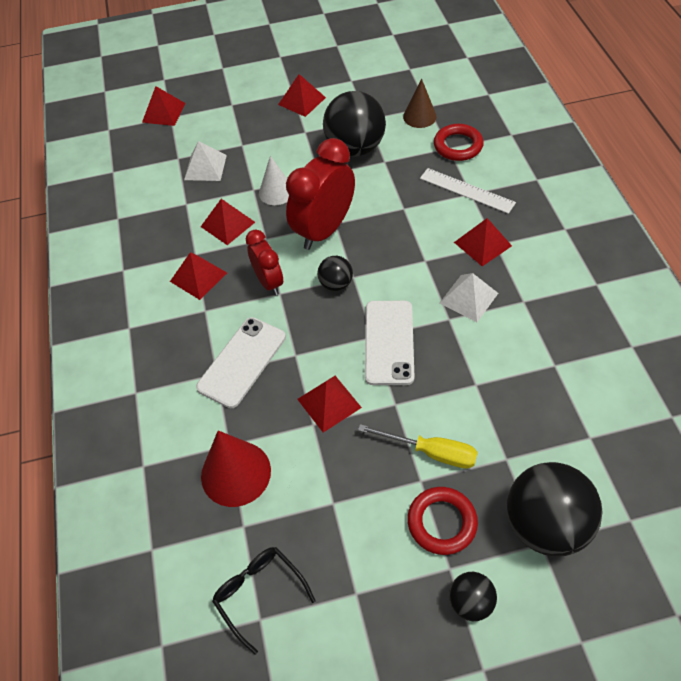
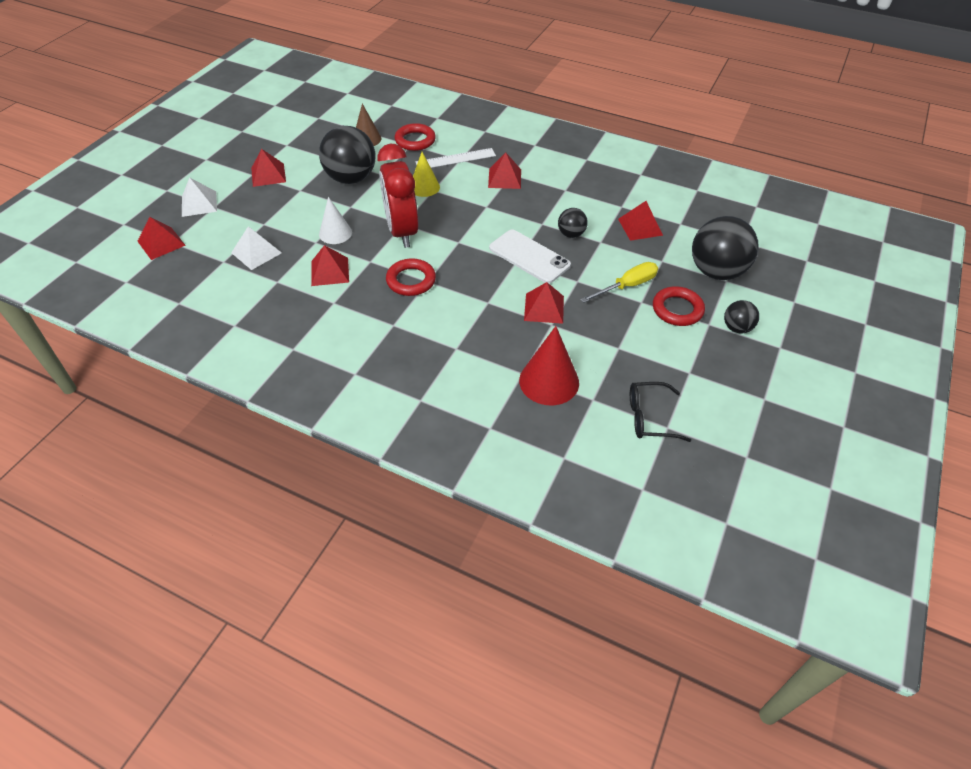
camera: 55 degrees left, 5 degrees down
(198, 277) = (358, 312): red pyramid -> red pyramid (640, 227)
(242, 362) = (462, 330): white phone -> none
(269, 282) = (411, 280): red clock -> red ring
(336, 284) = (454, 252): black ball -> black ball (571, 234)
(400, 200) = (424, 187): none -> yellow cone
(469, 298) = (537, 207): white pyramid -> white pyramid (199, 203)

